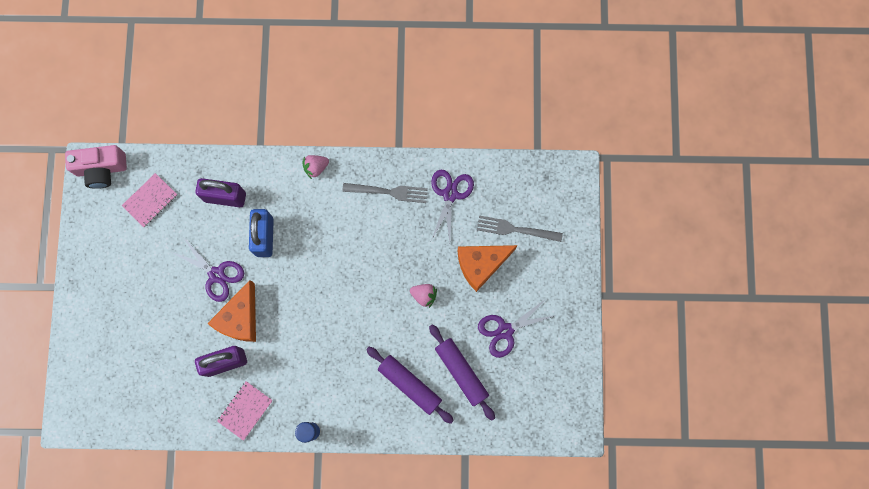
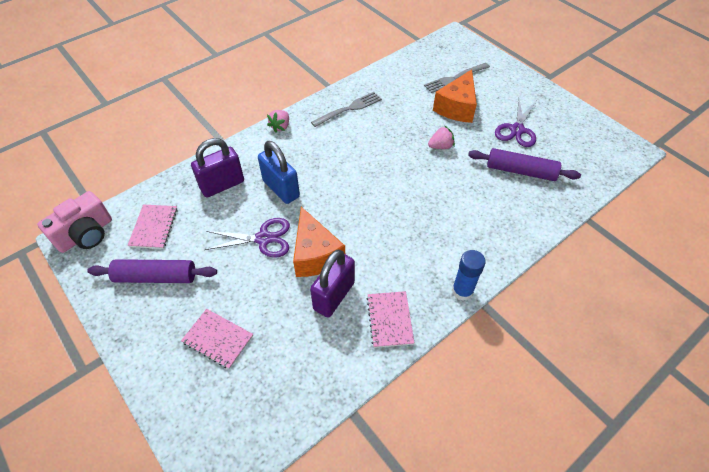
camera: 40 degrees left, 25 degrees down
(130, 332) = (218, 339): none -> pink notebook
(410, 385) = (496, 203): purple rolling pin -> purple rolling pin (156, 277)
(450, 194) = (392, 86): purple scissors -> none

